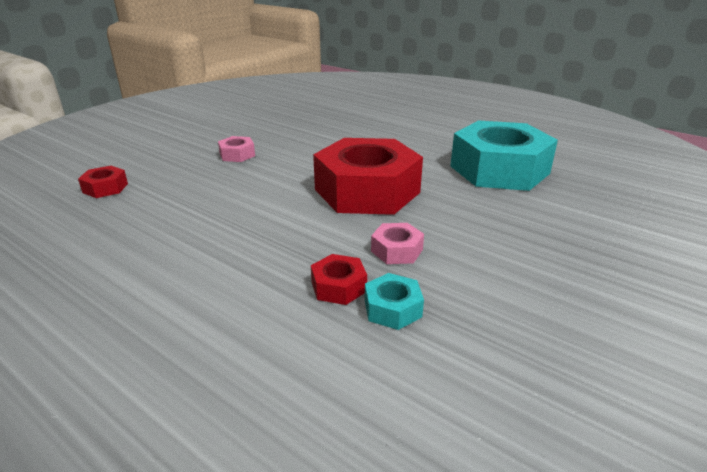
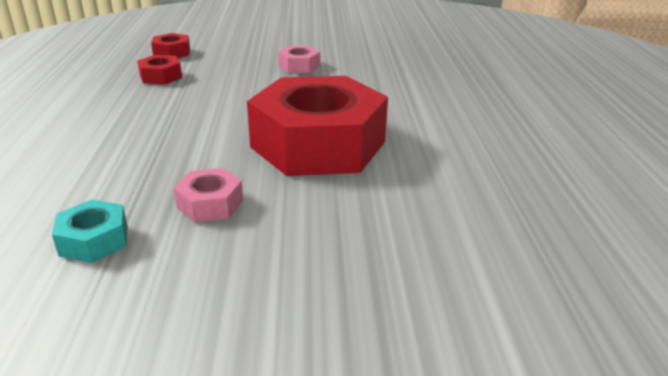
camera: 50 degrees right, 0 degrees up
(338, 287) = (110, 198): red nut -> red nut (160, 76)
(499, 170) = (512, 202): turquoise nut -> none

